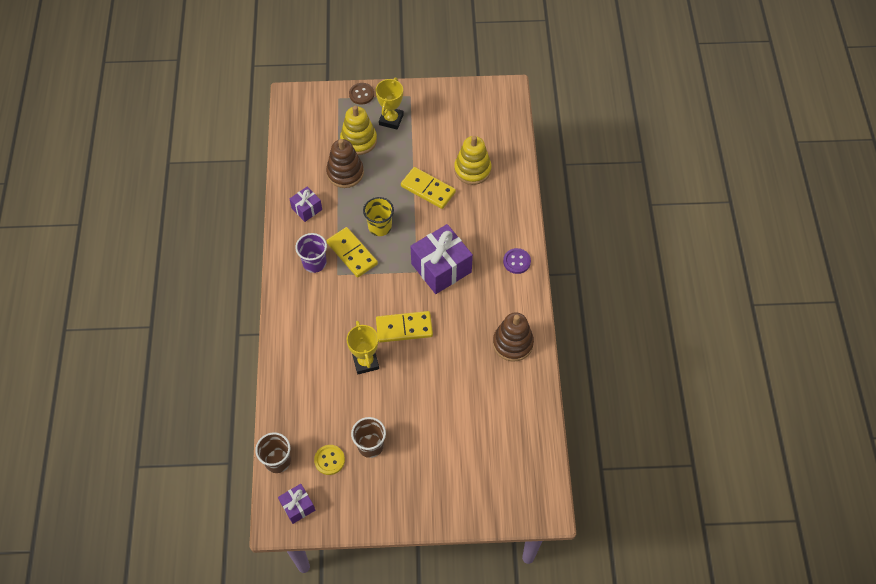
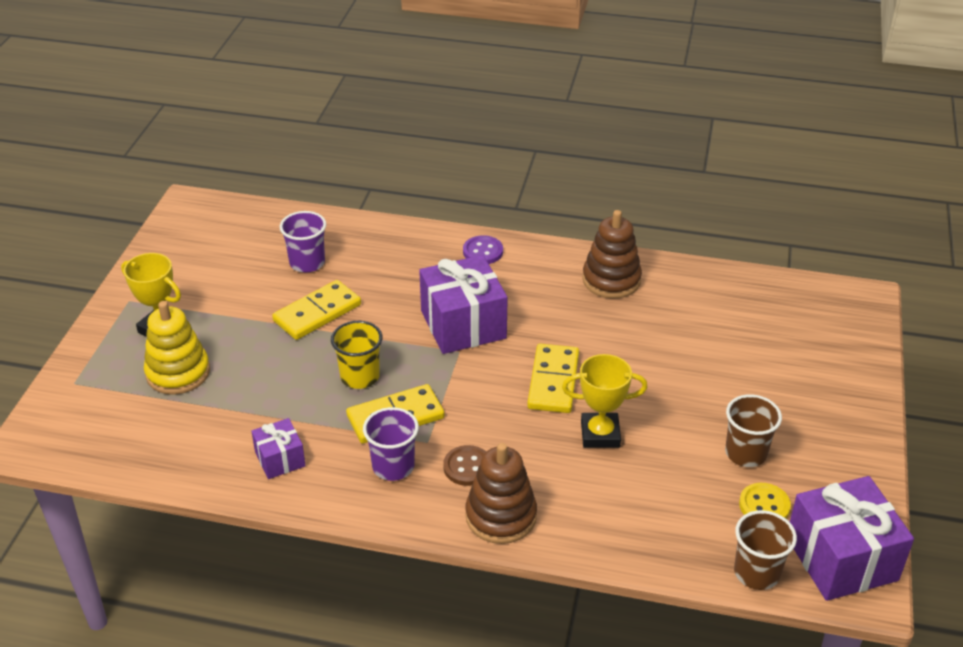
camera: 75 degrees left, 20 degrees down
(298, 506) = (841, 558): purple gift -> purple gift, size x1.91
(345, 173) = (233, 399): brown stacking toy -> brown stacking toy (501, 516)
(361, 94) = (86, 354): brown button -> brown button (467, 467)
(472, 170) = (307, 263): yellow stacking toy -> purple cup

